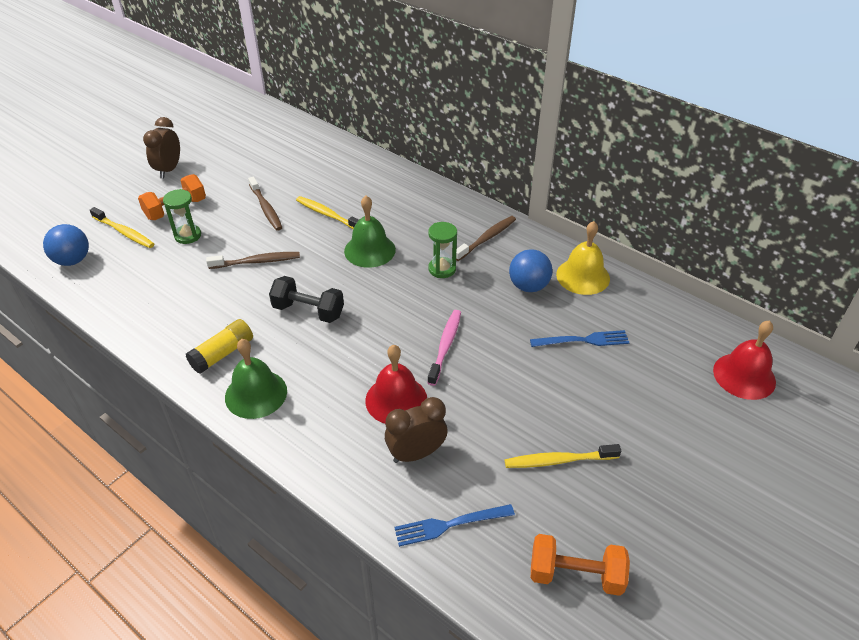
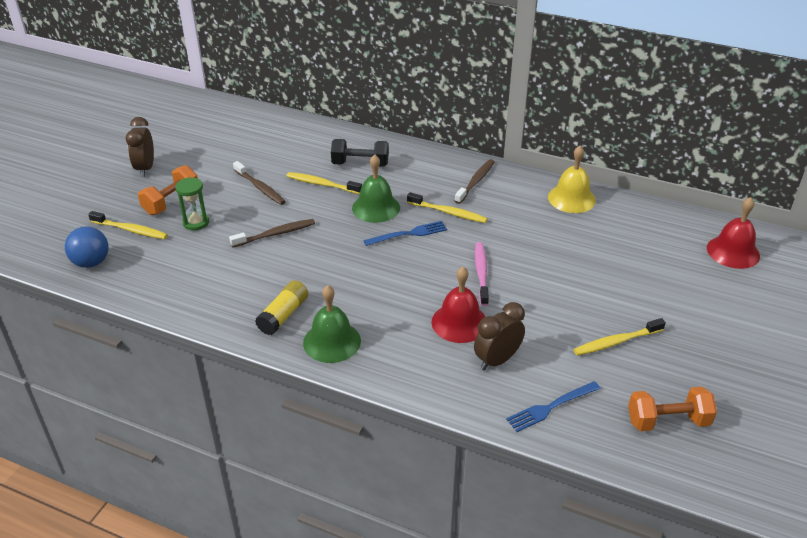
camera: 15 degrees left, 5 degrees down
(308, 311) = (345, 266): black dumbbell -> black dumbbell (360, 164)
(442, 269) = (448, 212): green hourglass -> yellow toothbrush
(528, 286) = (530, 214): blue ball -> none
(584, 340) = (595, 248): blue fork -> blue fork (409, 234)

